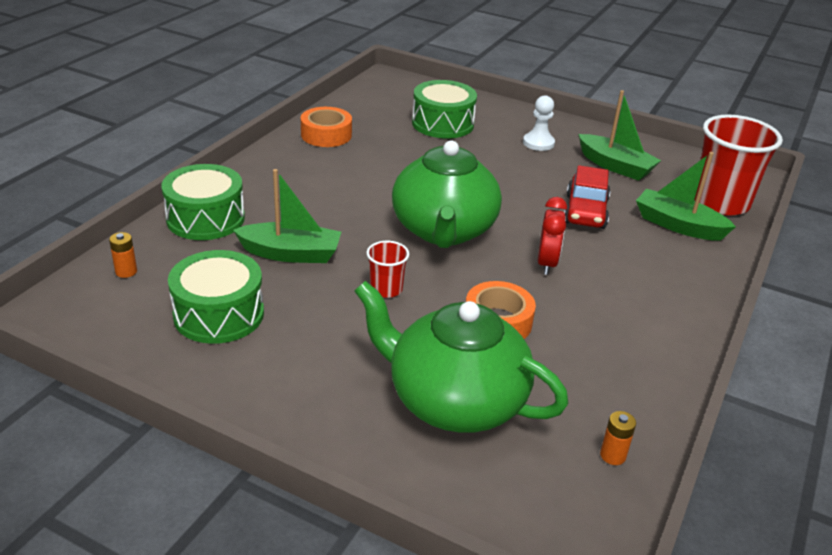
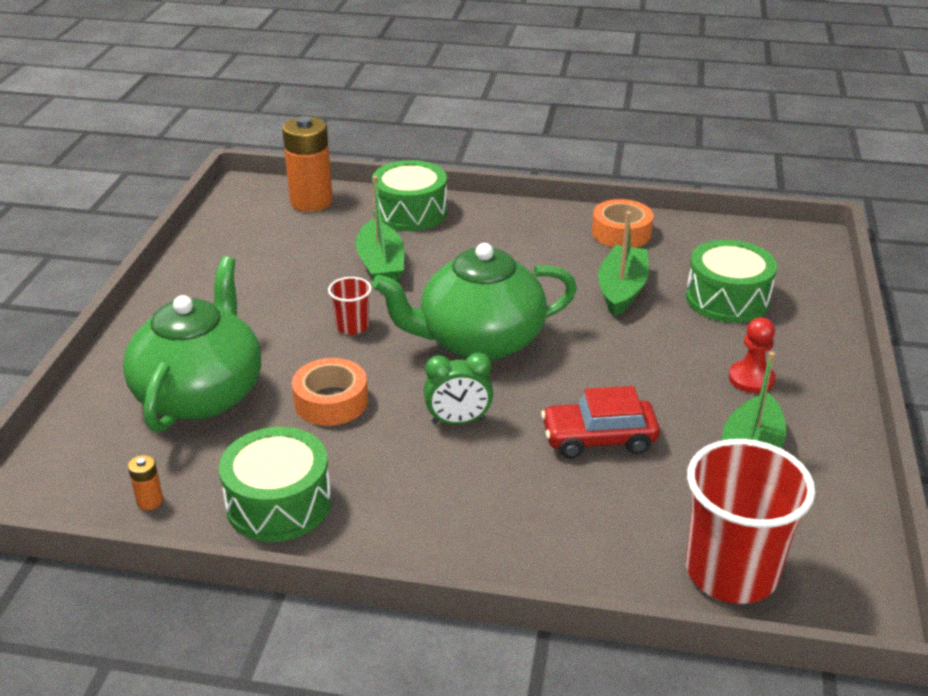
camera: 75 degrees right, 0 degrees up
(126, 271) = (311, 201): orange battery -> orange battery, size x2.35
(219, 314) = (274, 254): green drum -> green drum (279, 503)
(538, 143) = (751, 379): white pawn -> red pawn
(547, 263) = (458, 421): red clock -> green clock
(678, 225) = (627, 527): green boat -> green boat (622, 290)

